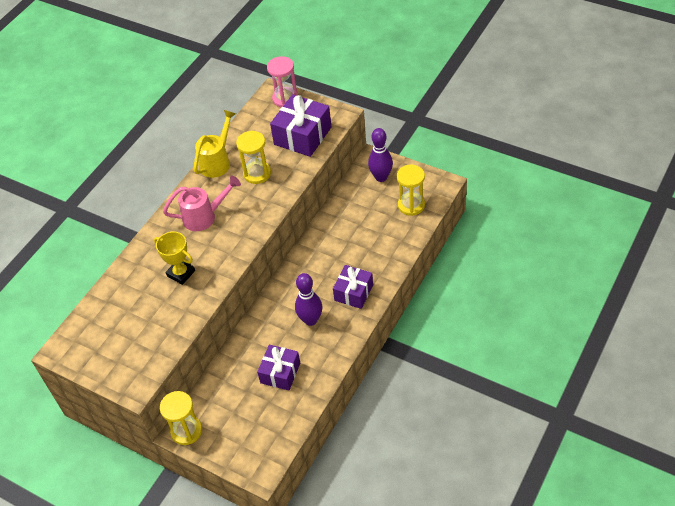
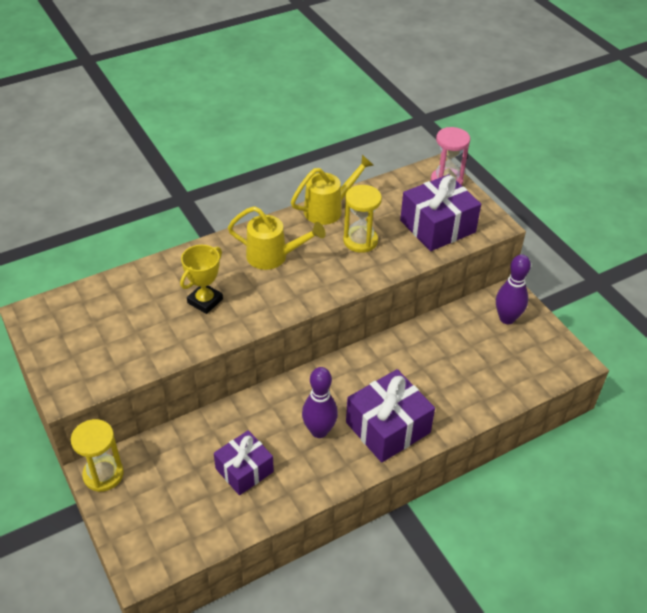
camera: 25 degrees right, 5 degrees down
(181, 273) = (205, 301): yellow trophy -> yellow trophy turned 60 degrees clockwise
(204, 217) = (273, 257): pink watering can -> yellow watering can
(353, 292) = (388, 427): purple gift -> purple gift, size x1.52
(411, 205) = (521, 366): yellow hourglass -> none

